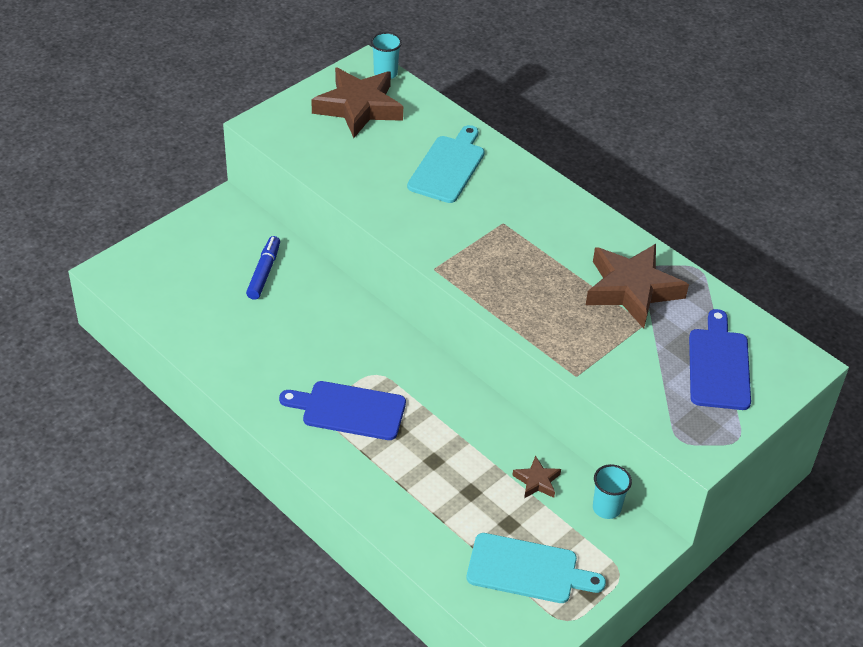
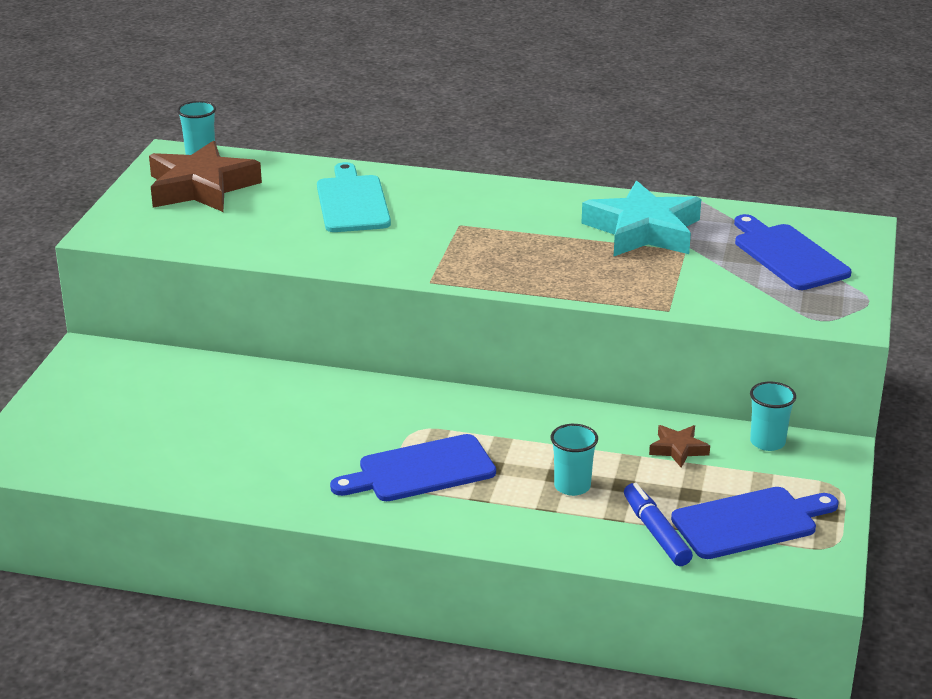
camera: 30 degrees left, 15 degrees down
(264, 272) = (196, 393): blue marker -> blue marker (656, 532)
(435, 475) = (572, 486): none -> turquoise cup
(528, 569) = (750, 522): turquoise cutting board -> blue cutting board
(632, 289) = (643, 230): brown star -> turquoise star

